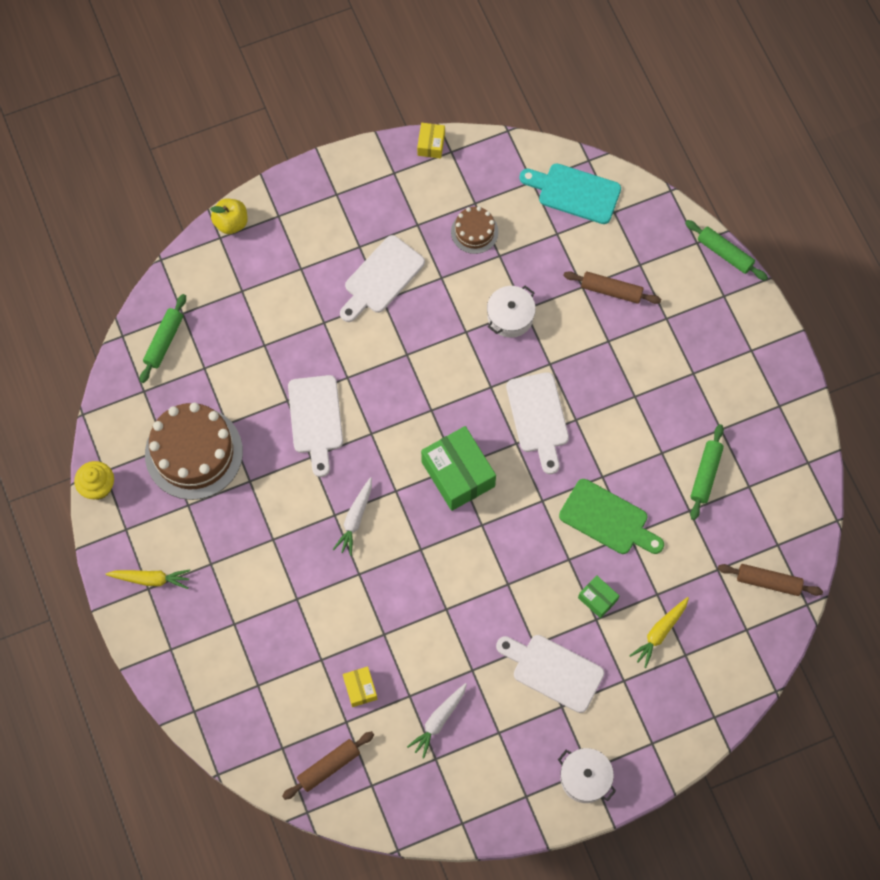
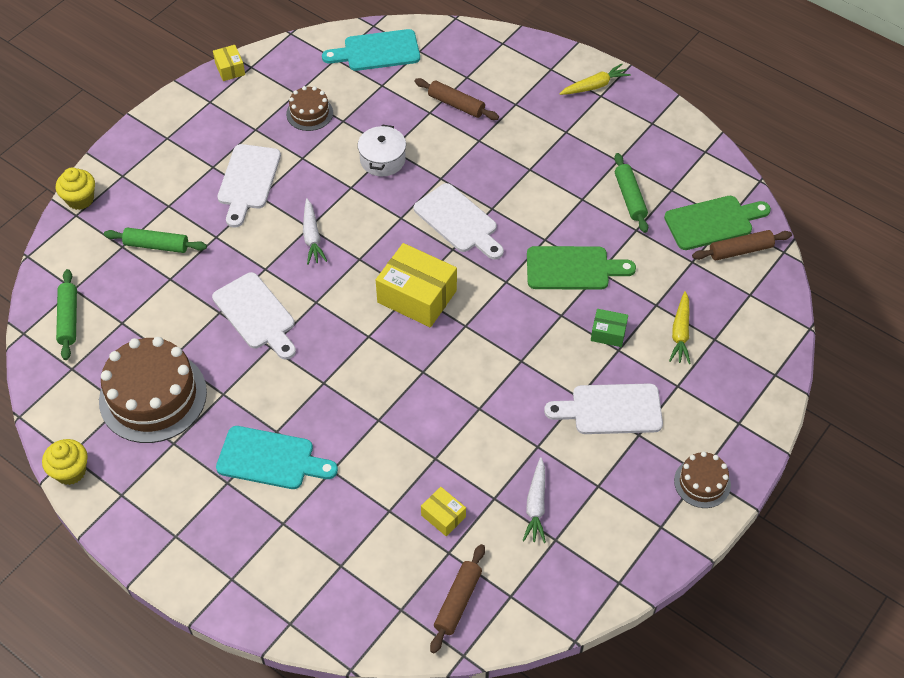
camera: 30 degrees left, 15 degrees down
(151, 579) = (173, 526): yellow carrot -> yellow carrot (594, 86)
(231, 223) = (80, 199): yellow apple -> yellow cupcake
(255, 562) = (271, 459): none -> turquoise cutting board
(355, 519) = (345, 376): white carrot -> white carrot (312, 237)
(458, 474) = (417, 296): green box -> yellow box
(585, 778) = (702, 482): white pot -> brown cake
(611, 291) = (456, 105): brown rolling pin -> brown rolling pin turned 45 degrees clockwise
(725, 253) = (530, 40): green rolling pin -> green rolling pin (157, 245)
(763, 540) = (713, 222): none -> green cutting board

